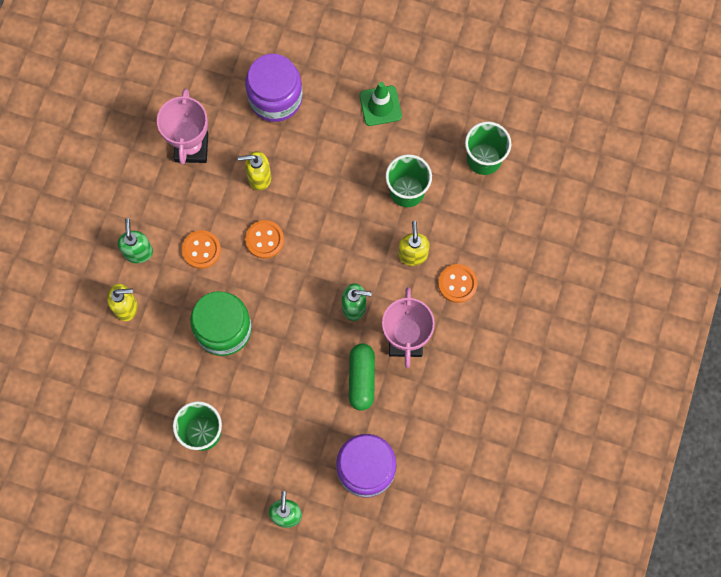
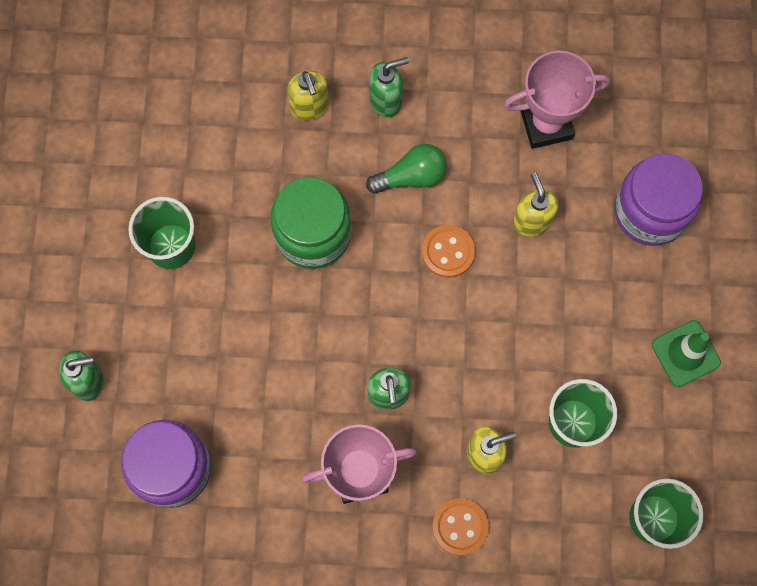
camera: 75 degrees right, 0 degrees up
(201, 250) = (411, 176): orange button -> green light bulb
(361, 379) = (292, 430): green capsule -> none

